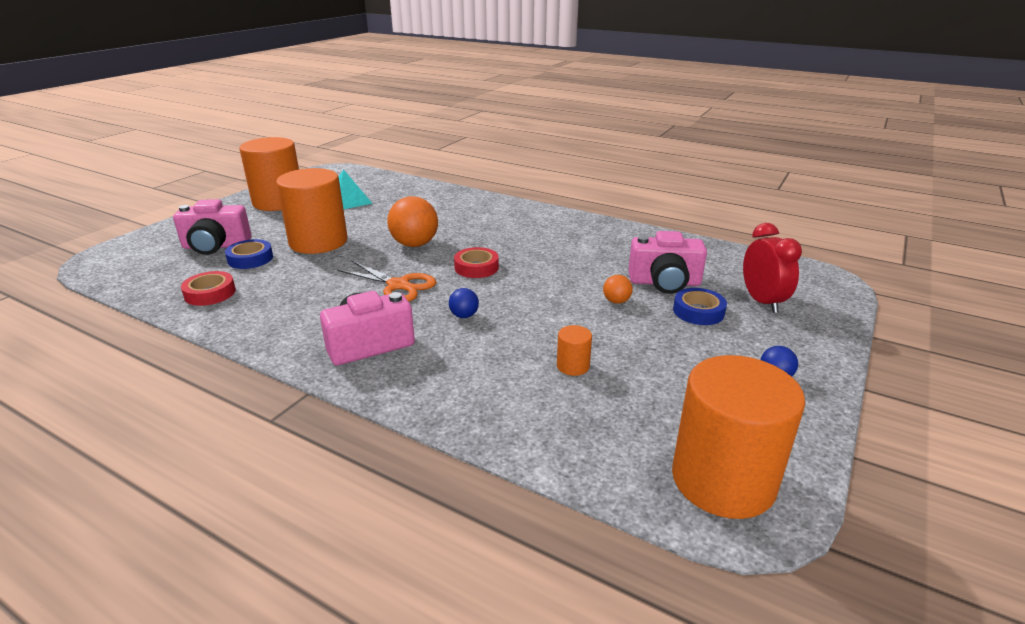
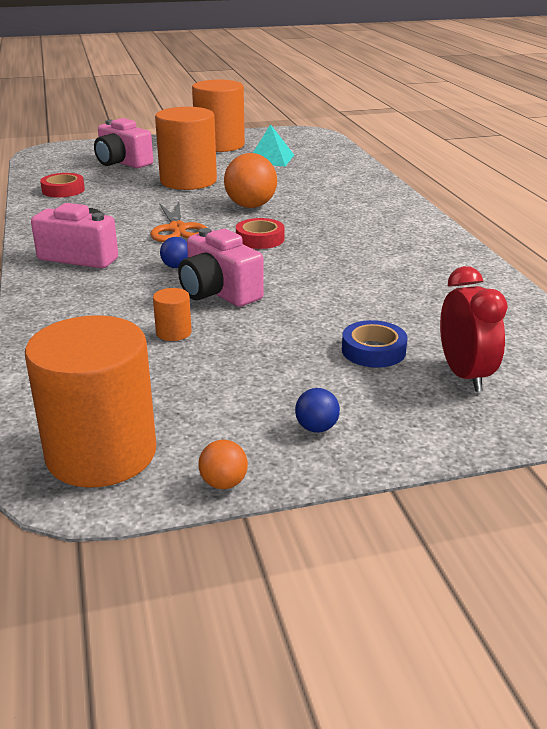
camera: 45 degrees right, 0 degrees up
(250, 259) = (125, 177): blue tape -> none
(616, 301) = (316, 309): orange ball -> orange ball (223, 483)
(664, 283) = (398, 316): pink camera -> pink camera (218, 292)
(762, 301) = (465, 375): red clock -> red clock turned 45 degrees counterclockwise

